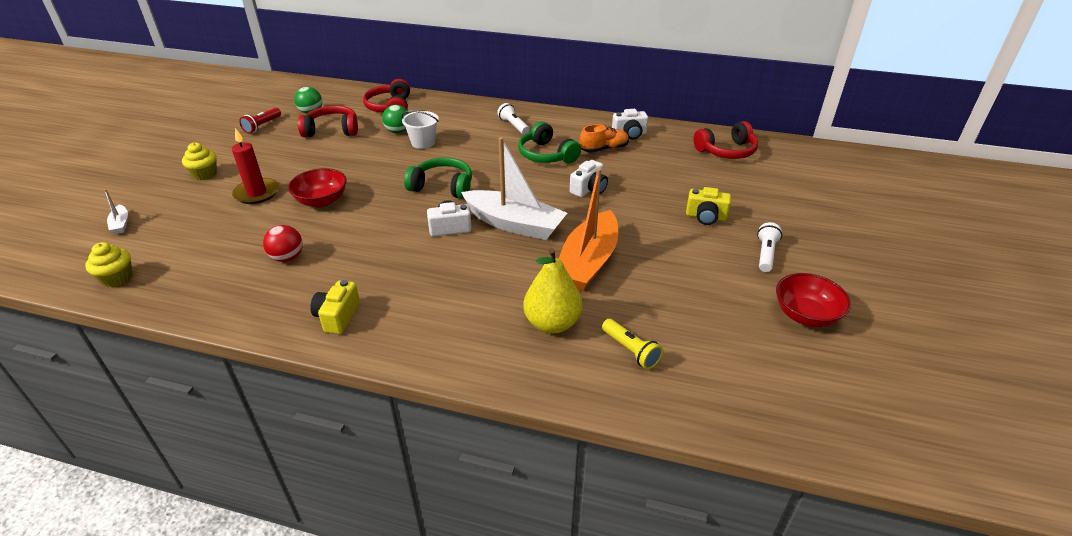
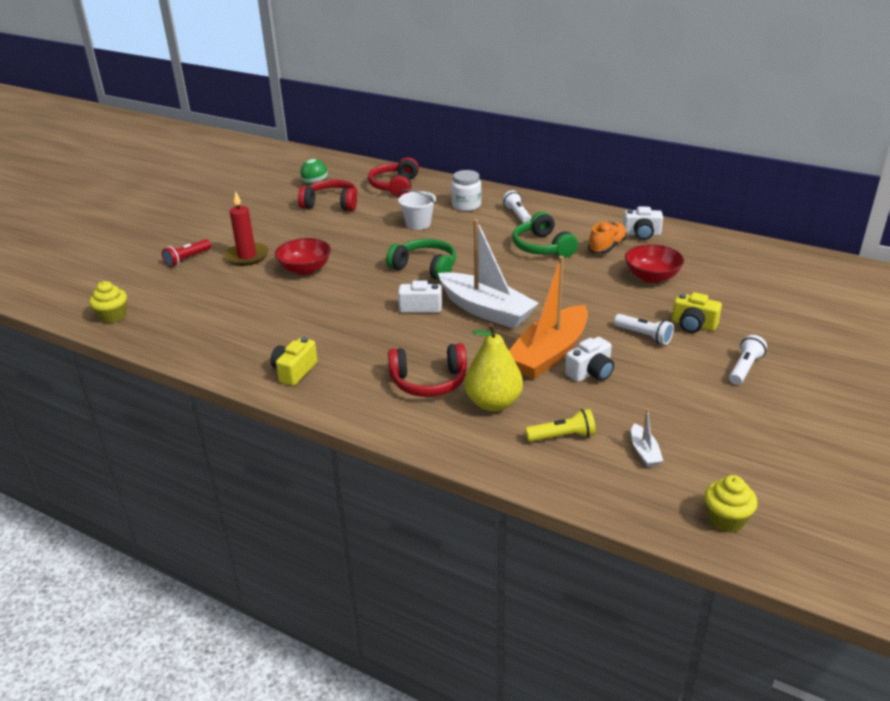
camera: 15 degrees right, 5 degrees down
(121, 224) = (123, 271): white boat -> white boat (644, 452)
(205, 174) = (204, 235): yellow cupcake -> yellow cupcake (726, 519)
(262, 126) = (265, 194): red flashlight -> red flashlight (187, 259)
(287, 257) = (262, 316): red ball -> none
(398, 131) = (396, 210): green ball -> none
(463, 120) = (466, 205): none -> white jar
(589, 189) = (576, 285): white camera -> white camera (590, 372)
(604, 149) = (607, 247): orange shoe -> orange shoe turned 45 degrees counterclockwise
(630, 350) = (562, 436): yellow flashlight -> yellow flashlight turned 75 degrees counterclockwise
(667, 233) = (644, 336): none -> white flashlight
(726, 151) = (746, 261): red headphones -> red headphones (429, 381)
(805, 315) = (762, 430): red bowl -> red bowl (651, 277)

